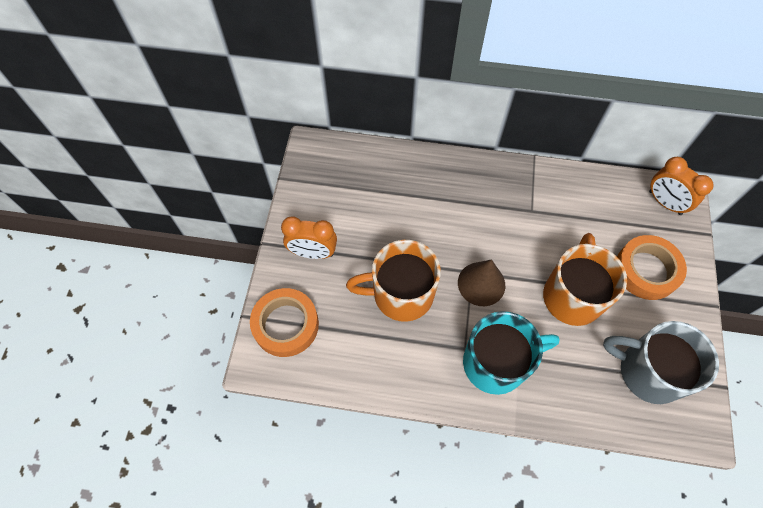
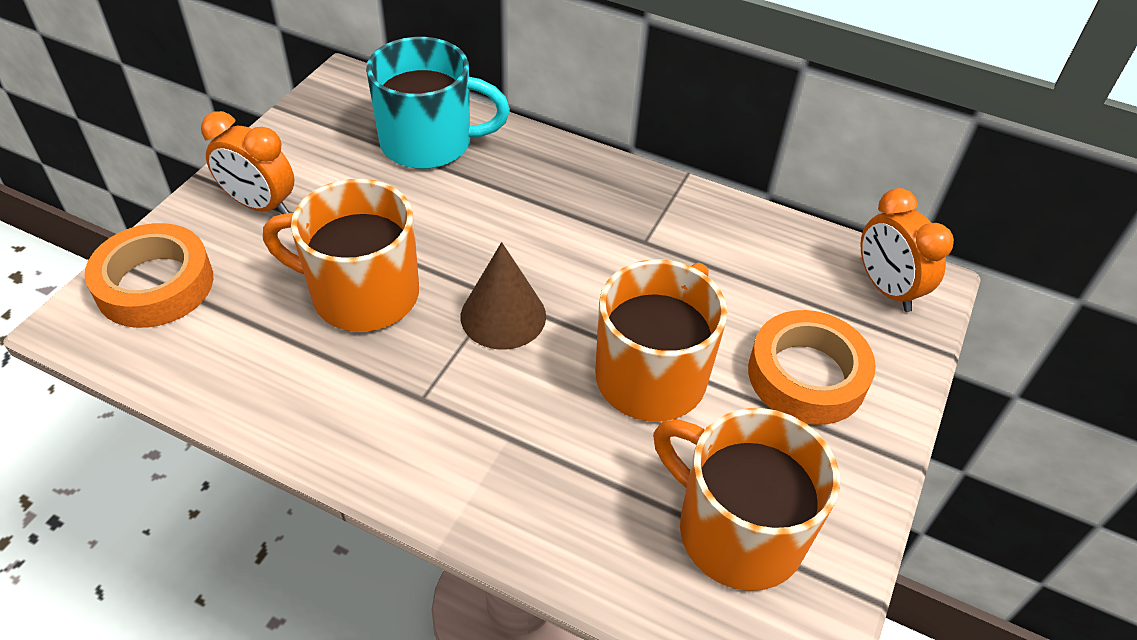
camera: 15 degrees right, 15 degrees down
(496, 363) = (463, 434): turquoise mug -> turquoise mug (429, 143)
(648, 371) = (737, 531): grey mug -> orange mug

